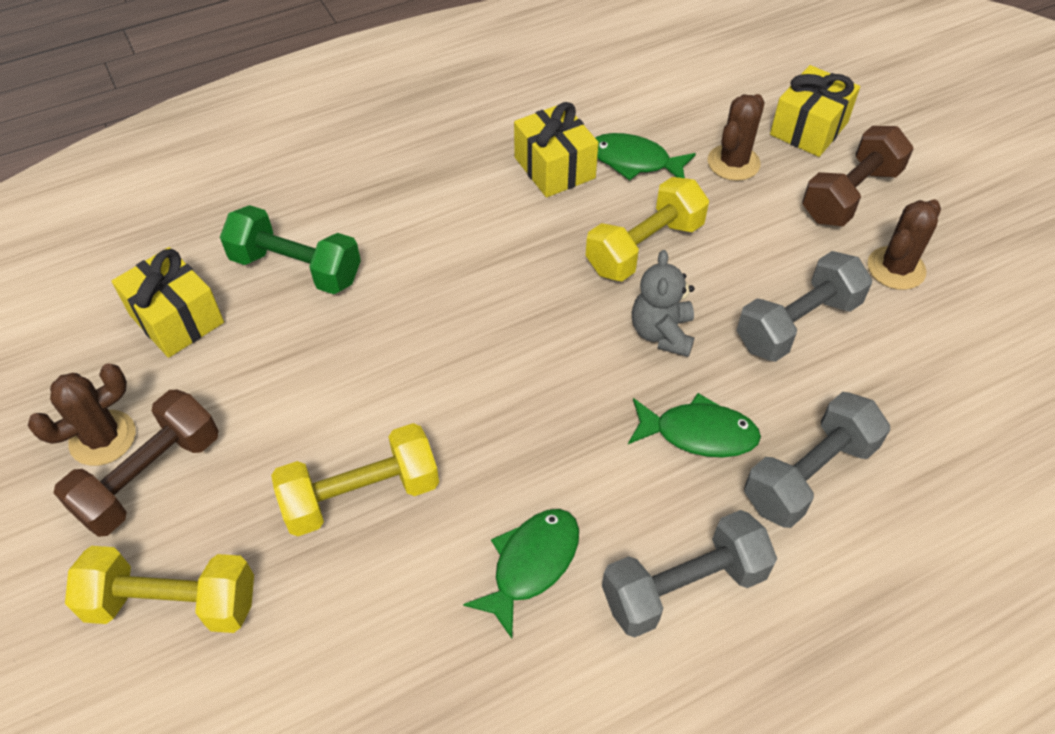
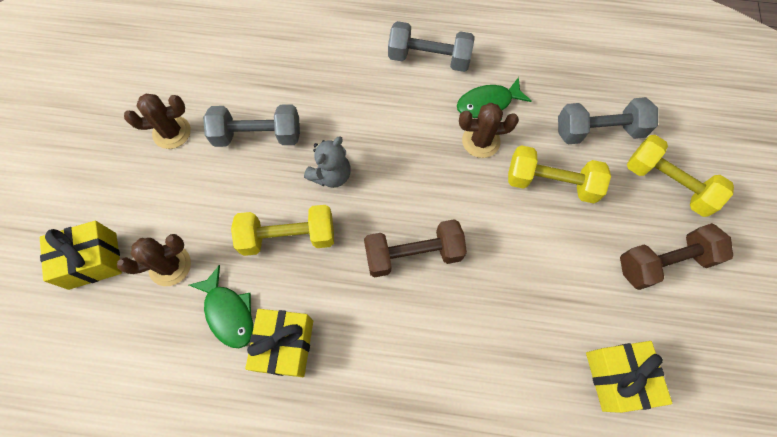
camera: 145 degrees left, 15 degrees up
(103, 438) = (687, 307): brown cactus -> brown cactus (481, 141)
(296, 269) = (518, 370): green dumbbell -> none
(698, 433) = (363, 113): green fish -> none
(809, 475) = (332, 67): grey dumbbell -> grey dumbbell (598, 131)
(850, 195) = (134, 193): brown dumbbell -> brown dumbbell (413, 254)

